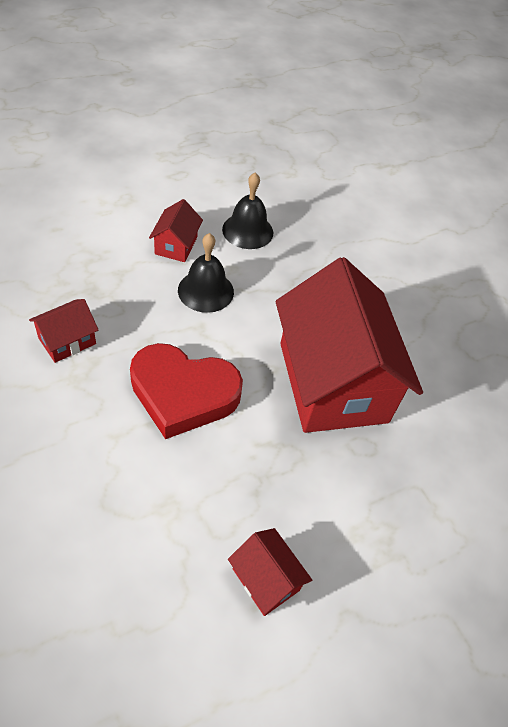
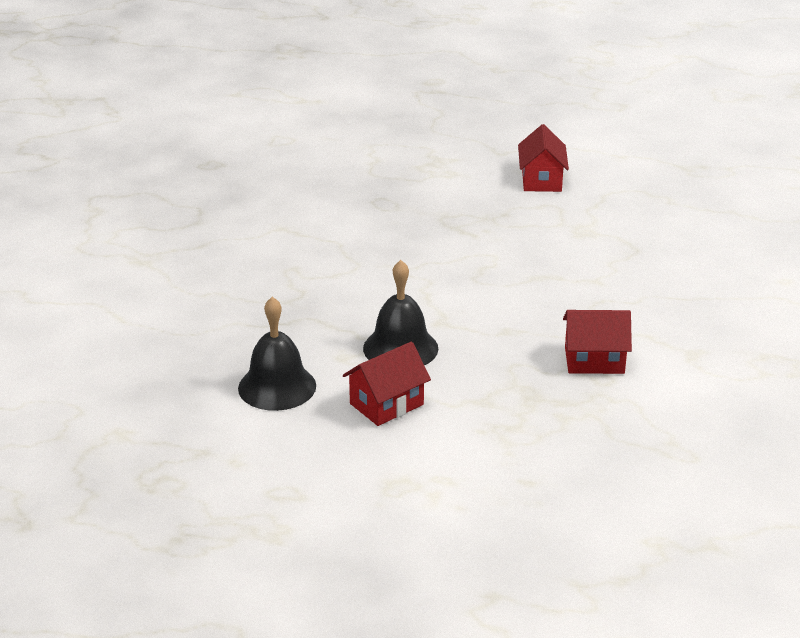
camera: 135 degrees left, 20 degrees down
(183, 394) = (509, 283): red heart -> none
(332, 382) = (357, 242): red house -> none

